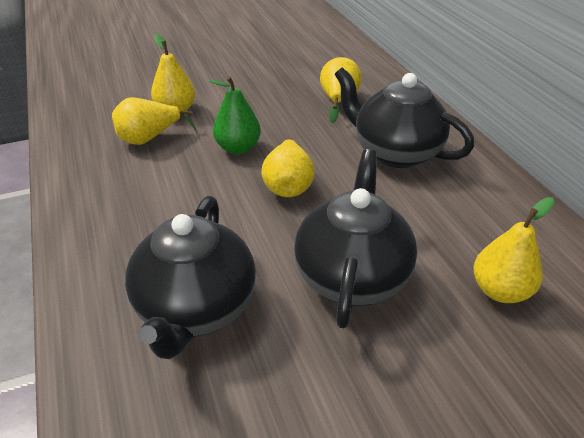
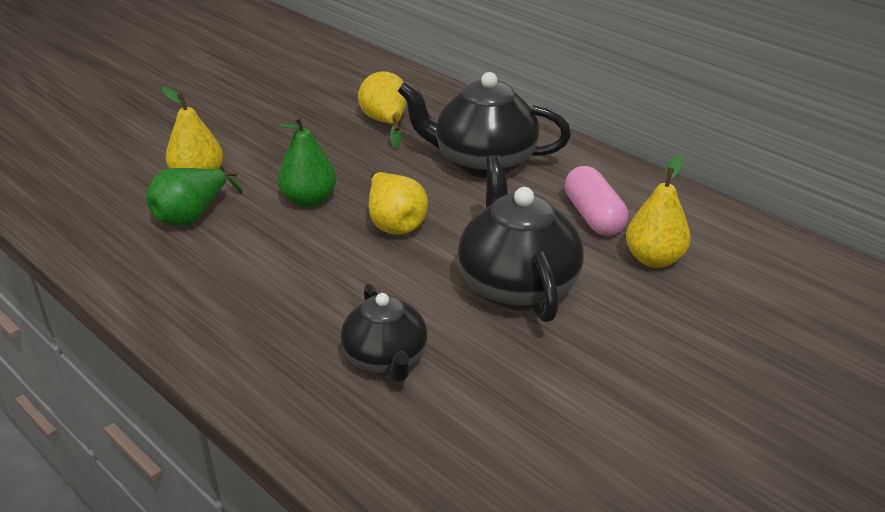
camera: 25 degrees left, 5 degrees down
(149, 138) = (191, 216): yellow pear -> green pear
(196, 308) = (386, 360): black teapot -> black teapot, size x0.64
(464, 229) = (593, 216): none -> pink capsule

